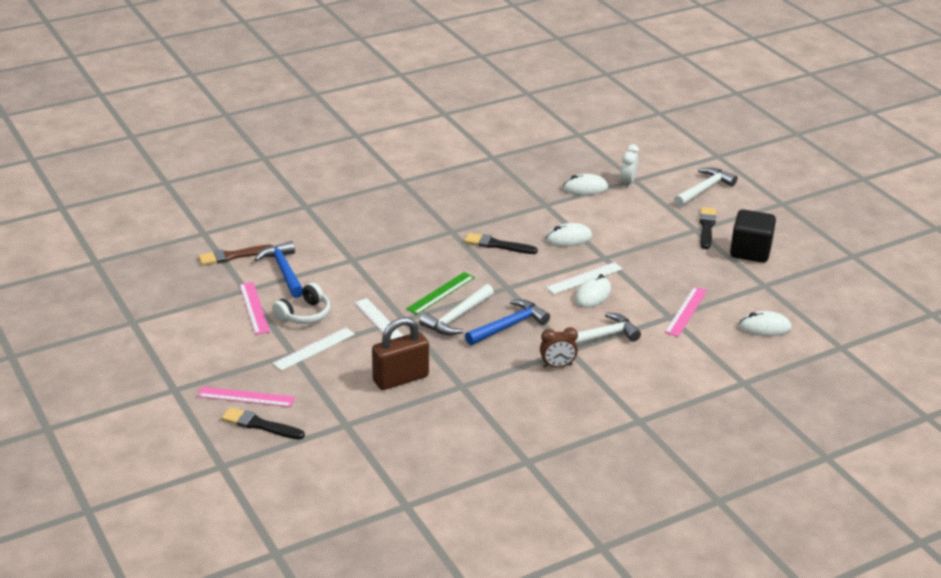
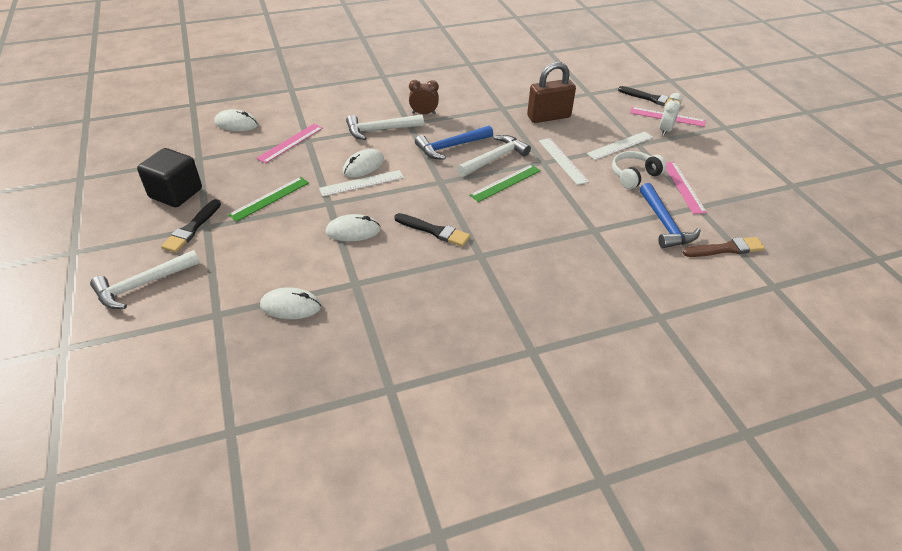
camera: 170 degrees left, 10 degrees up
(627, 182) = (228, 311): white clock -> white clock (665, 130)
(661, 256) = (269, 198): none -> green ruler

